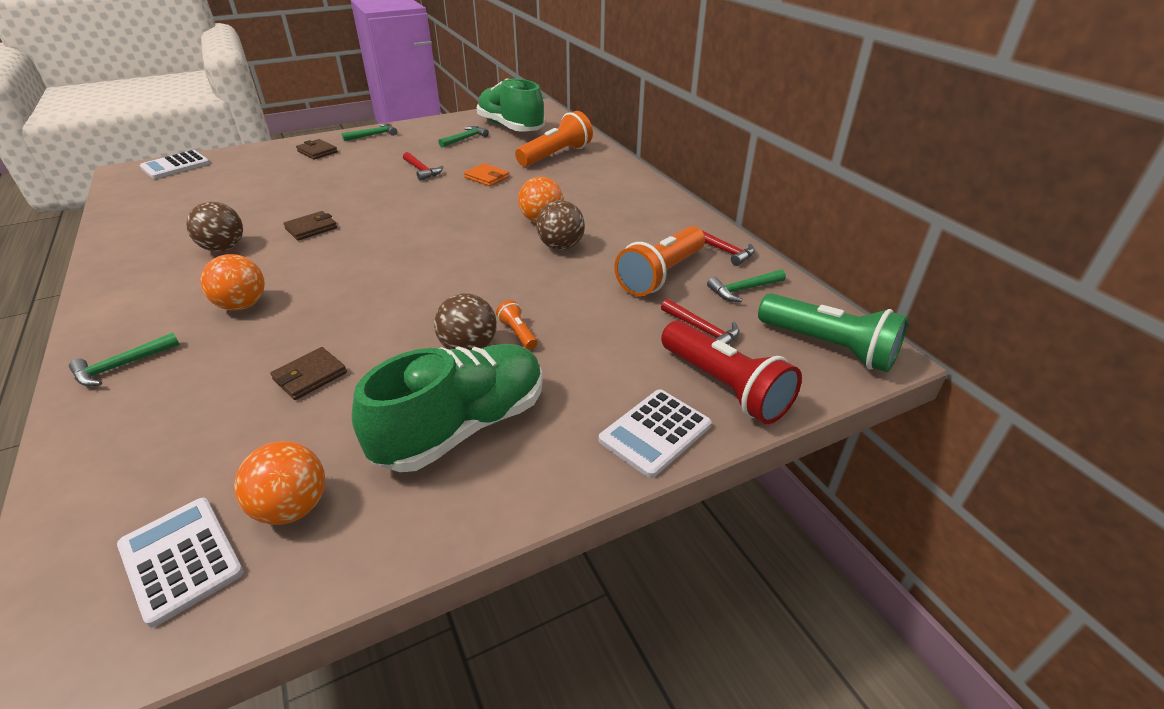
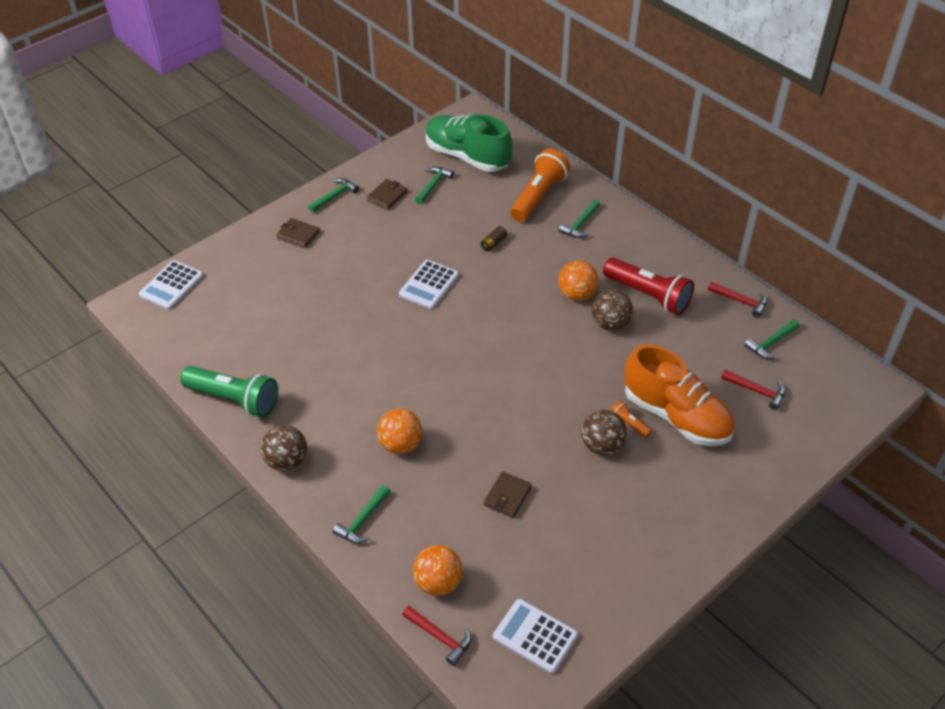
camera: 15 degrees left, 10 degrees up
(224, 248) = (327, 386): brown ball -> brown ball (287, 461)
(292, 507) = (573, 590): orange ball -> orange ball (438, 582)
(311, 228) = (383, 346): brown wallet -> brown wallet (387, 196)
(422, 171) = (425, 245): red hammer -> red hammer (440, 637)
(463, 427) = (639, 511): green shoe -> none
(487, 177) = (493, 243): orange wallet -> brown battery
(583, 176) = (580, 224): none -> green hammer
(583, 336) = (676, 416): none -> orange shoe
(655, 433) = (761, 486): white calculator -> white calculator (429, 285)
(661, 275) = (704, 340): orange flashlight -> none
(724, 387) = (790, 439): red flashlight -> red flashlight (648, 295)
(828, 347) = (846, 387): green flashlight -> green flashlight (234, 399)

